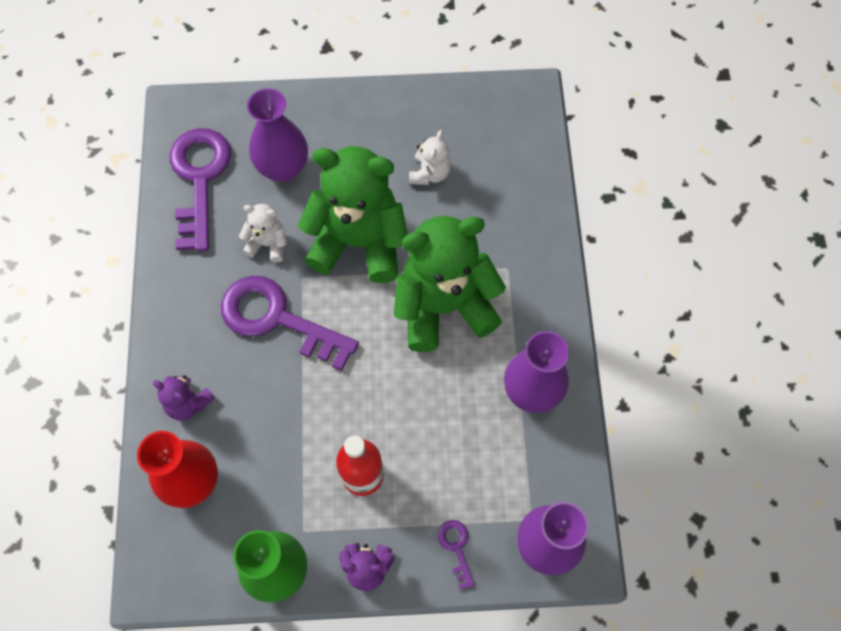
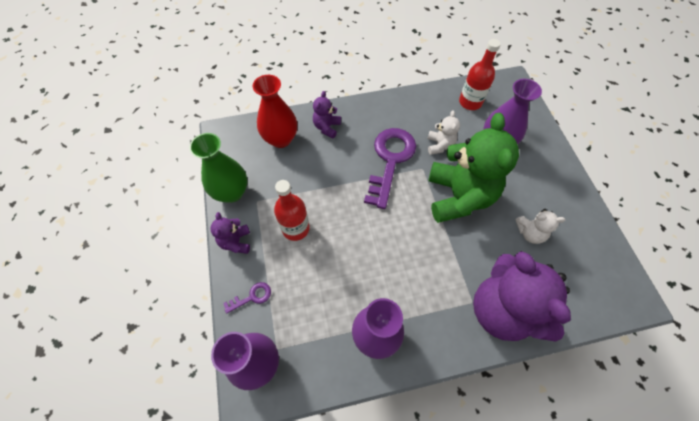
camera: 80 degrees right, 5 degrees down
(199, 180) = (470, 102): purple key -> red bottle
(444, 306) = (427, 260): green teddy bear -> none
(522, 237) = (502, 310): none -> purple teddy bear

